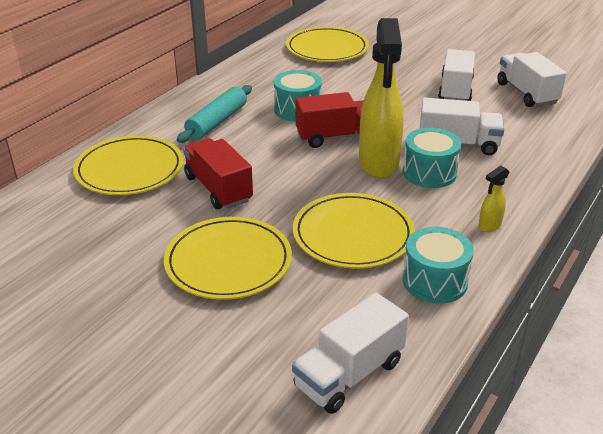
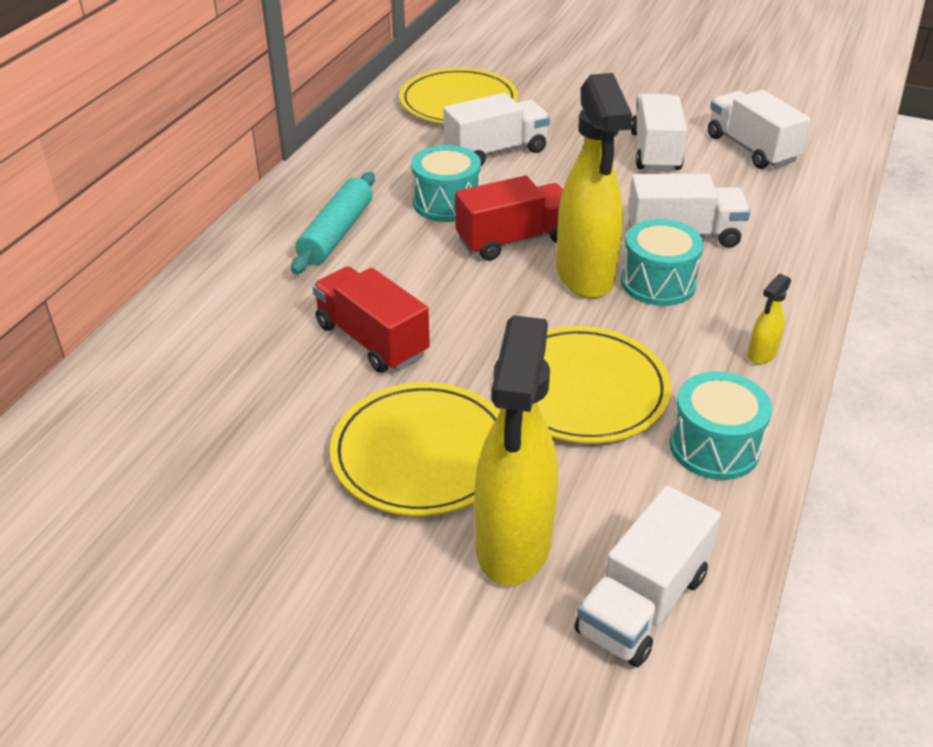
camera: 10 degrees left, 5 degrees up
(129, 170) = (232, 324): yellow plate -> none
(271, 326) = (513, 546): none -> yellow spray bottle
(342, 81) = (496, 152): none -> white truck

